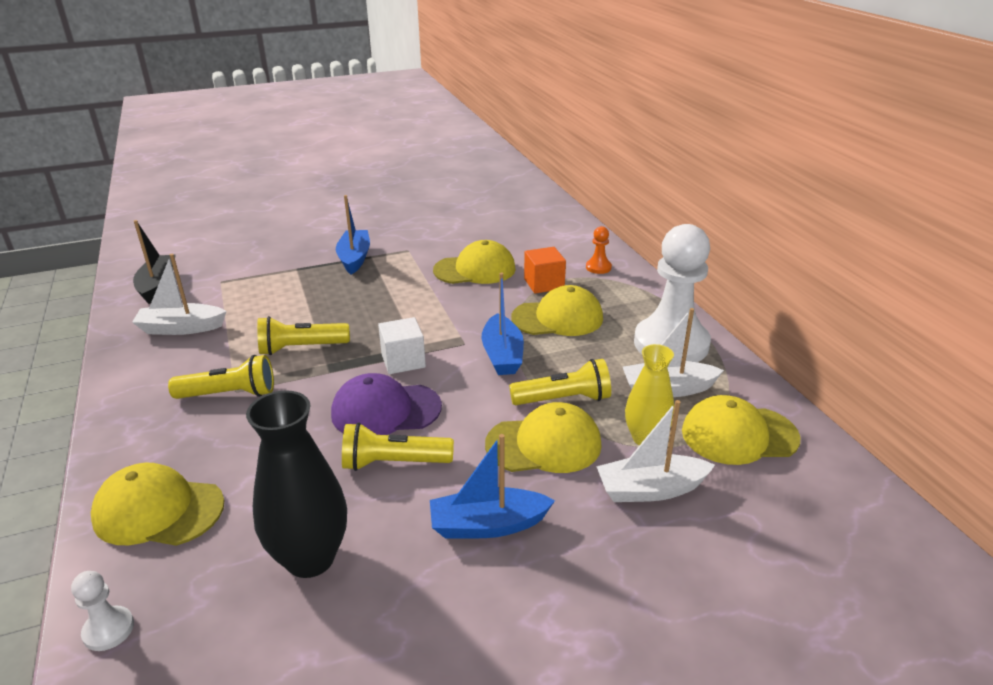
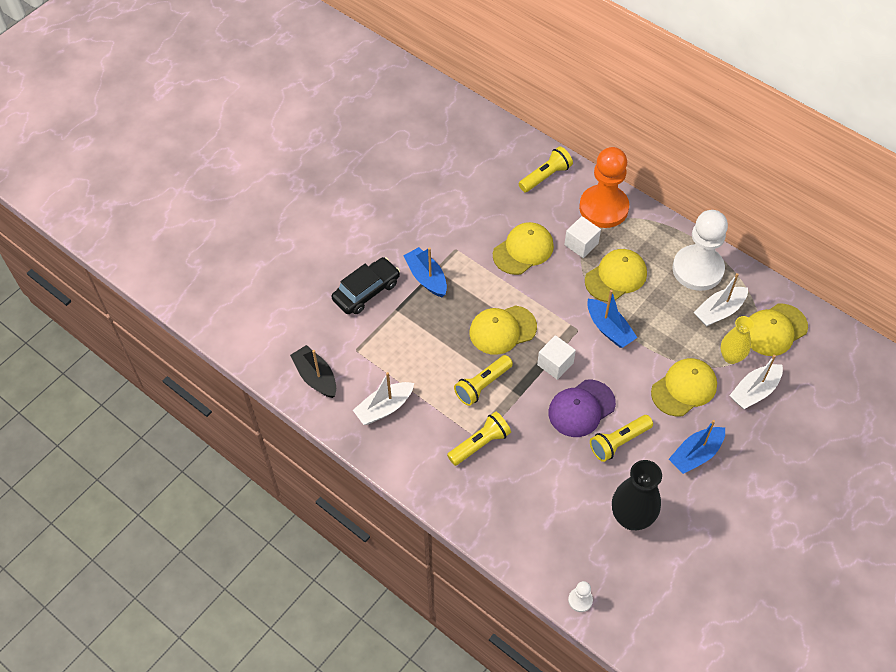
camera: 30 degrees left, 25 degrees up
(158, 510) = (530, 535): yellow cap -> yellow cap (502, 330)
(288, 250) = (366, 291): none -> black car
(544, 284) = (581, 244): orange cube -> white cube
(564, 399) = (670, 349): yellow flashlight -> yellow flashlight (546, 176)
(598, 267) = (603, 208): orange pawn -> orange pawn, size x2.45

